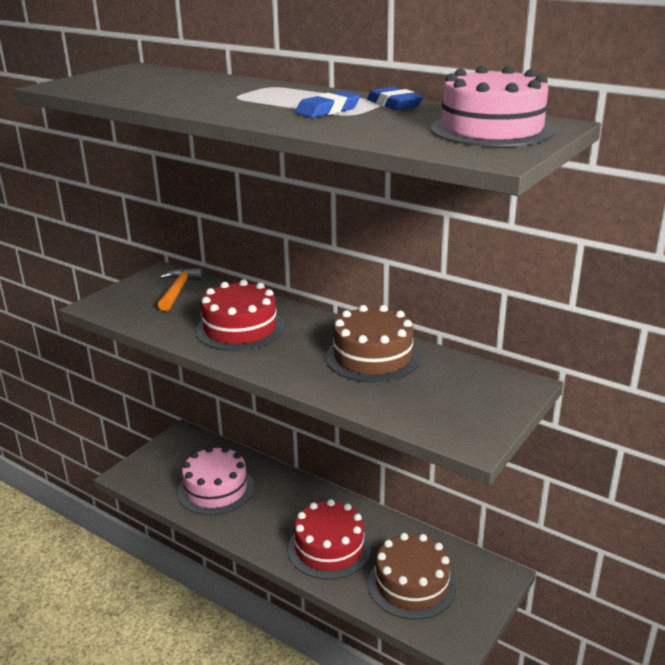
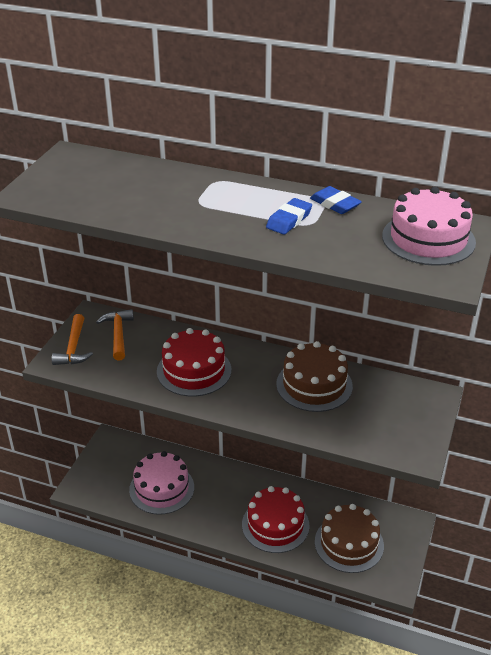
camera: 15 degrees left, 10 degrees up
(124, 296) = (73, 348): none -> orange hammer

